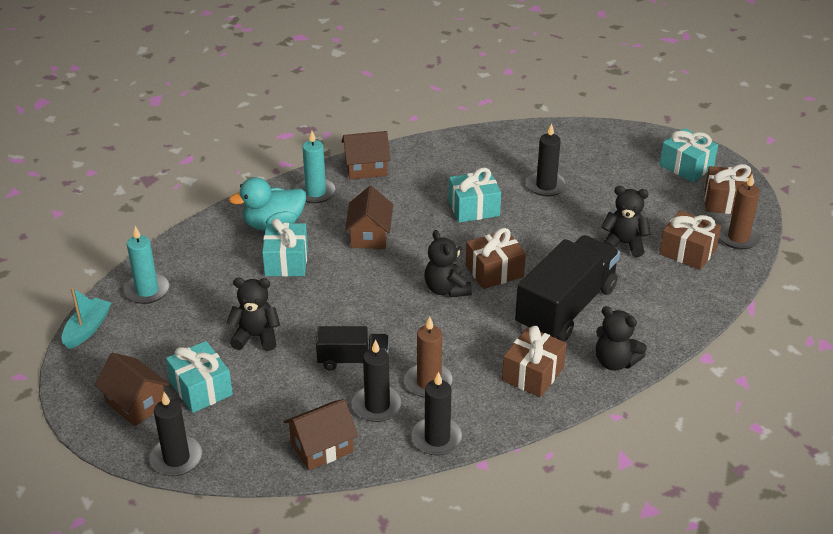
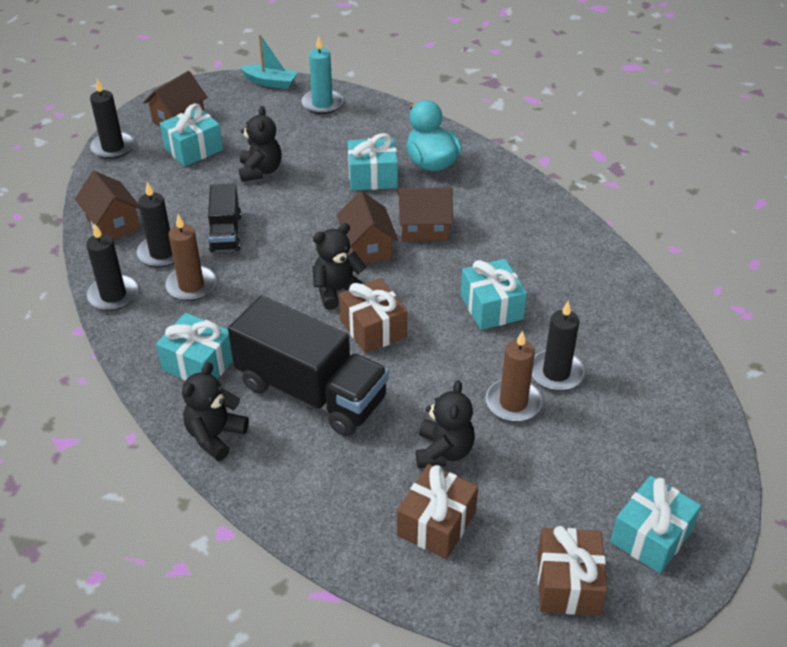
camera: 85 degrees right, 5 degrees up
(315, 192) = (493, 184): turquoise candle -> none
(366, 168) = (549, 216): brown house -> brown house (367, 247)
(533, 374) = (199, 364): brown gift -> turquoise gift
(738, 237) = (480, 591): brown candle -> brown candle (513, 403)

